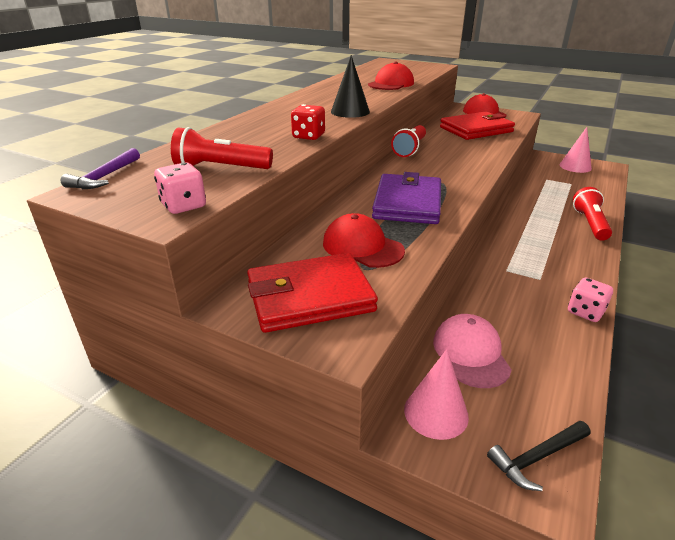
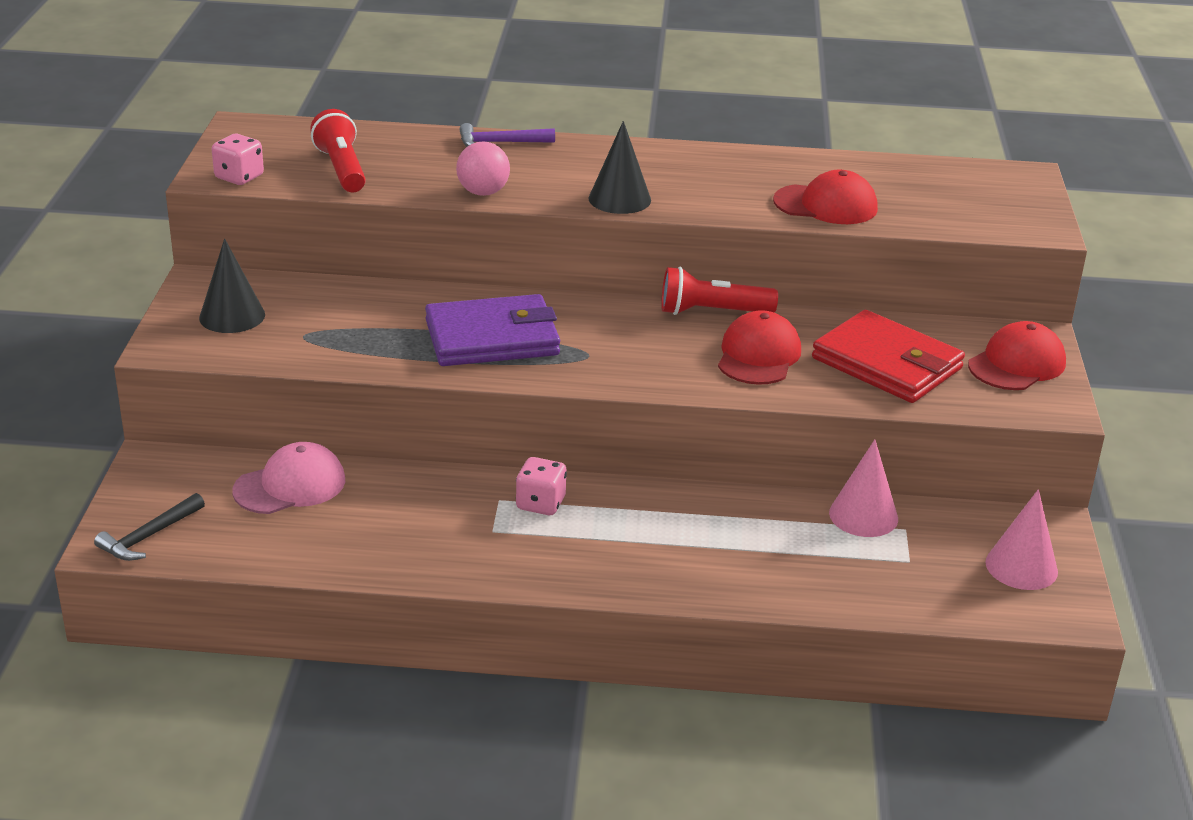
camera: 65 degrees right, 0 degrees up
(105, 177) = (283, 123): purple hammer -> purple hammer (500, 143)
(308, 136) = (483, 192): red dice -> pink ball
(310, 297) = (232, 316): red wallet -> black cone
(362, 247) = (350, 326): red cap -> red cap (758, 355)
(436, 412) = (186, 473): pink cone -> pink cone (863, 515)
(537, 458) = (149, 536): black hammer -> black hammer turned 90 degrees counterclockwise
(585, 312) = (425, 570): pink dice -> pink dice (540, 503)
(589, 224) = (724, 580): red flashlight -> none

